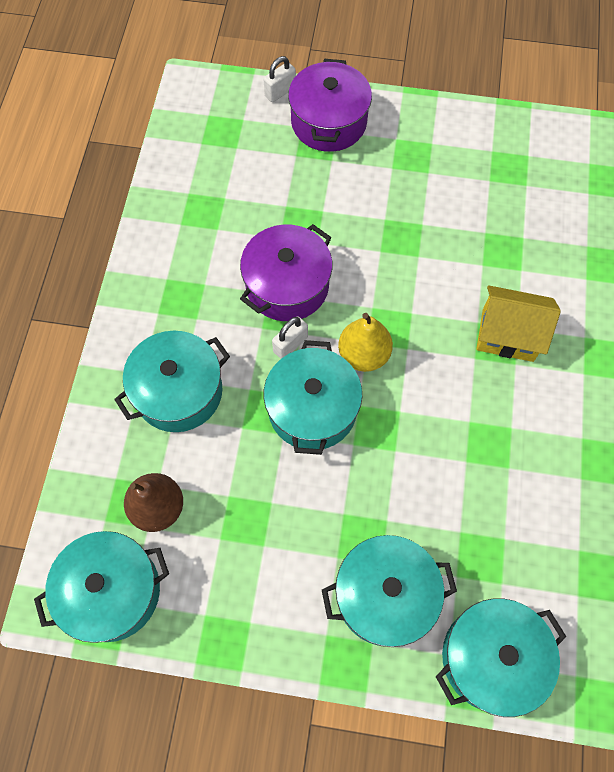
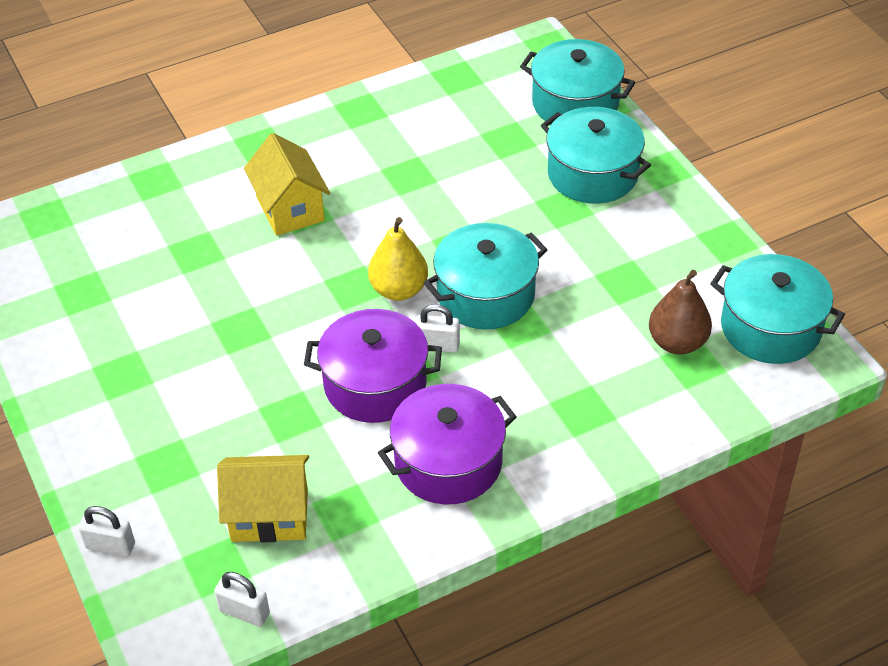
camera: 125 degrees left, 20 degrees down
(178, 391) = (563, 396): turquoise pot -> none
(180, 128) = (244, 612): none -> white padlock
(234, 173) = (269, 515): none -> yellow house
(329, 122) = (126, 471): purple pot -> purple pot (448, 462)

